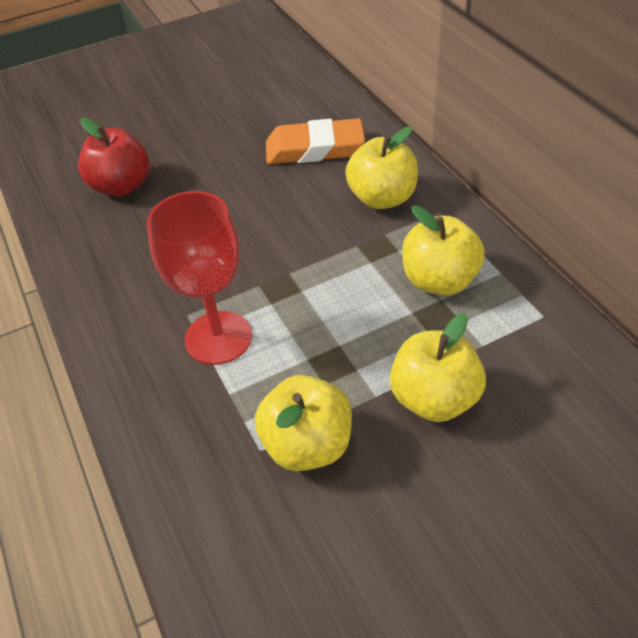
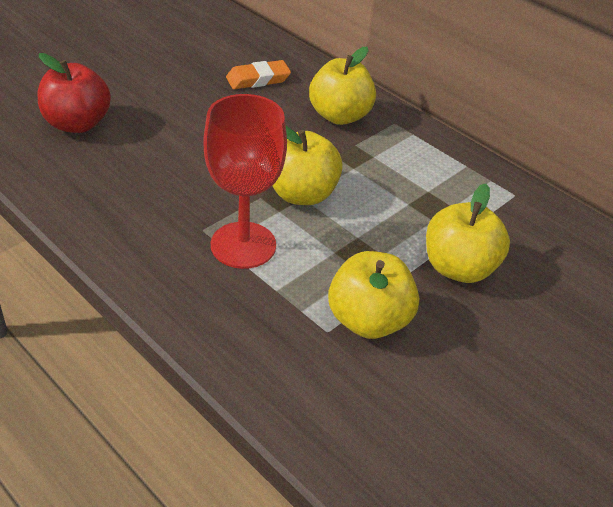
camera: 25 degrees left, 5 degrees down
(315, 148) = (258, 79): orange eraser -> orange eraser, size x0.65
(439, 280) = (419, 177): yellow apple -> yellow apple (302, 194)

